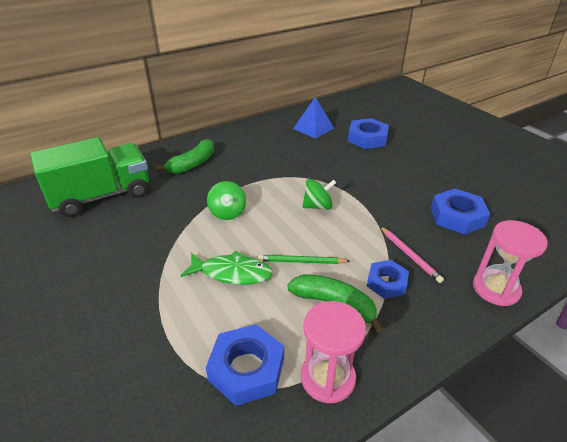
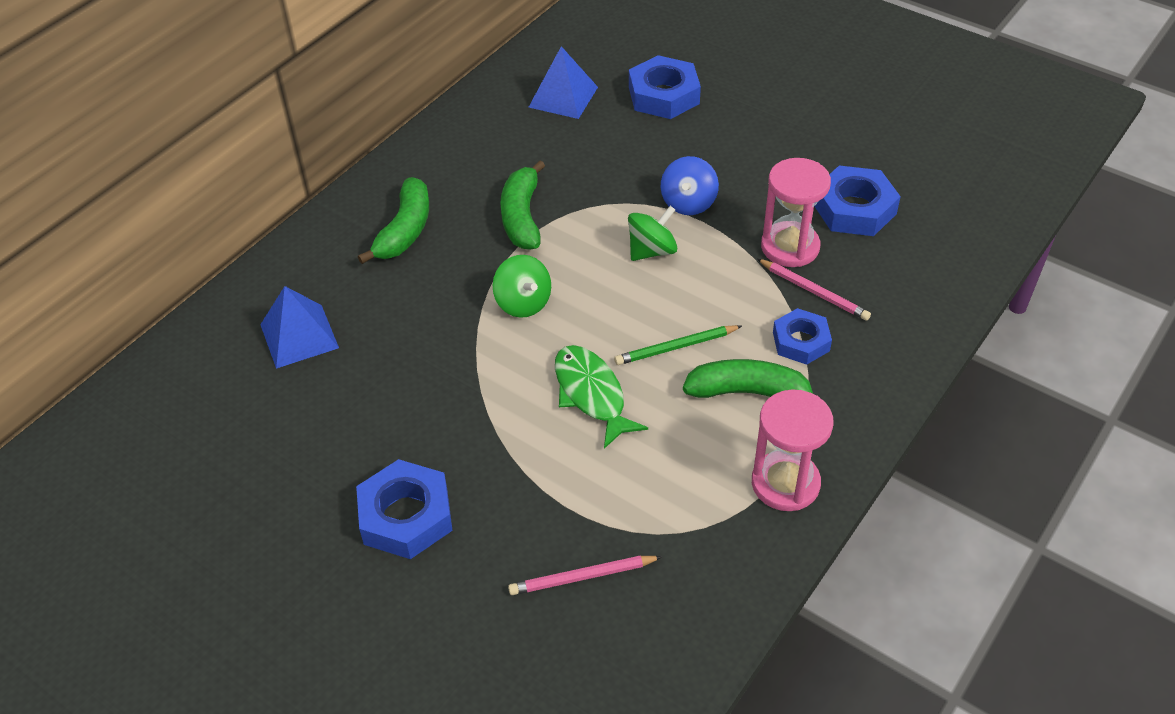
camera: 20 degrees left, 10 degrees up
(101, 196) = (299, 336): green truck -> blue pyramid
(142, 394) = (582, 577): none -> pink pencil
(232, 273) = (591, 394): green fish -> green fish turned 105 degrees counterclockwise
(246, 369) = (687, 507): blue nut -> blue nut (406, 516)
(256, 172) = (522, 217): none -> green banana
(353, 188) = (688, 203): none -> blue spinning top
(496, 289) = (936, 306): pink hourglass -> pink hourglass (790, 247)

